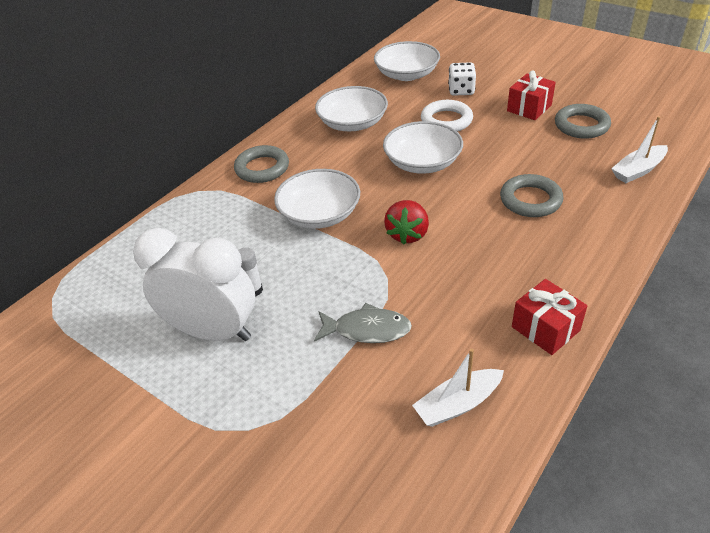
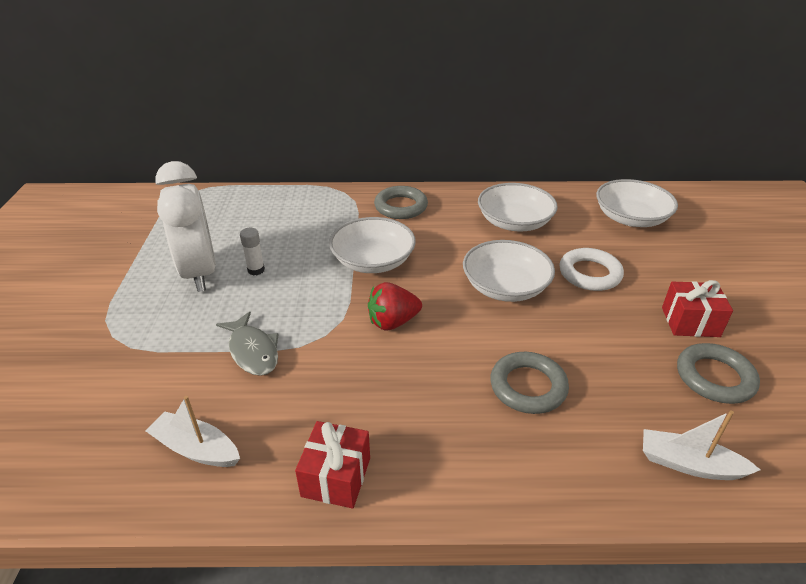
camera: 50 degrees right, 5 degrees down
(461, 90) = (653, 262): white dice -> none

